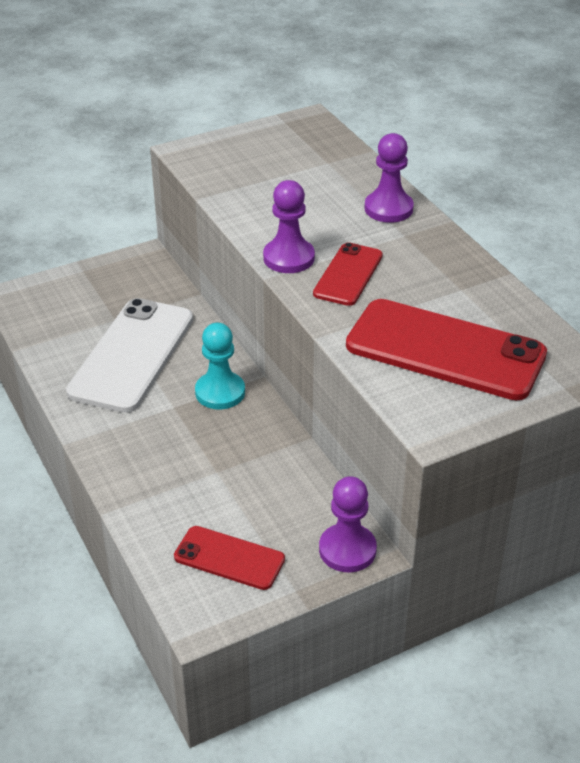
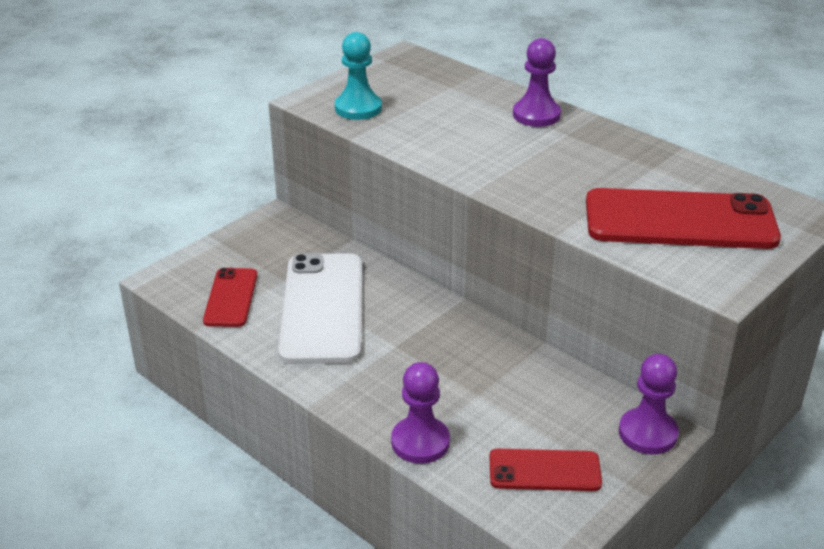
camera: 20 degrees left, 5 degrees down
(220, 392) = (432, 322): turquoise pawn -> turquoise pawn (358, 108)
(289, 258) = (478, 172): purple pawn -> purple pawn (420, 442)
(348, 275) = (544, 176): red phone -> red phone (231, 298)

